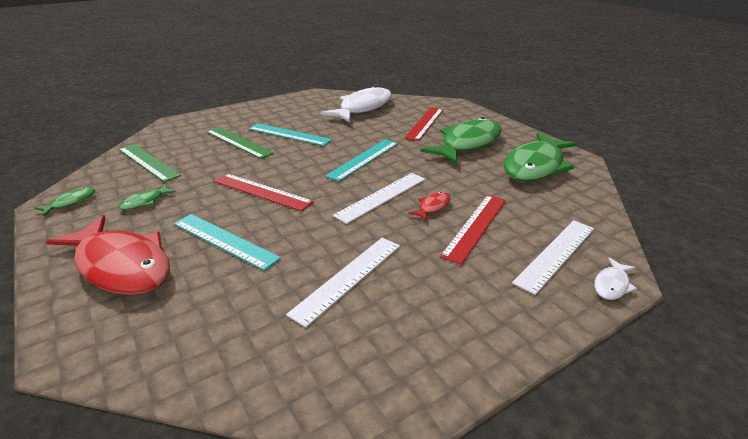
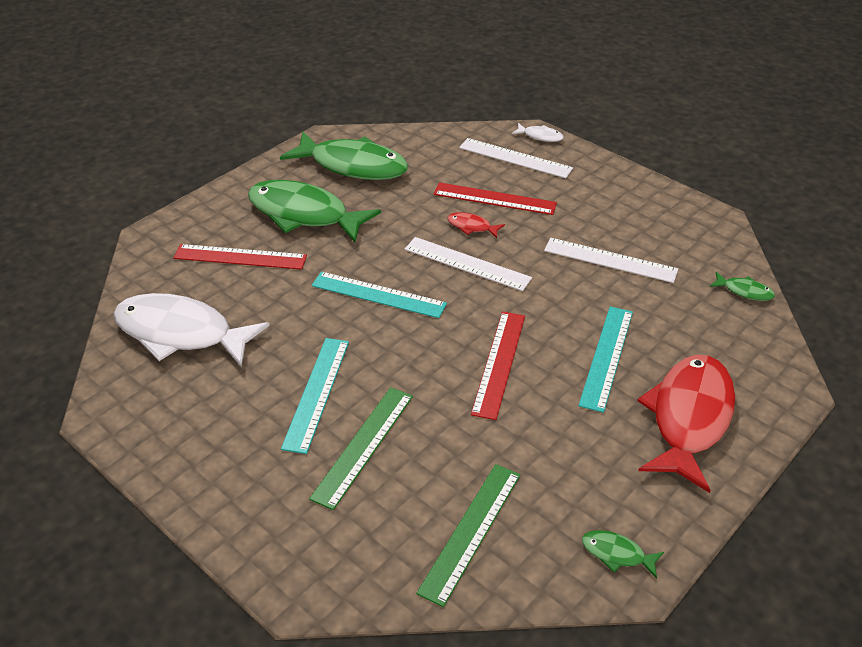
camera: 105 degrees left, 10 degrees up
(145, 201) = (574, 468): green fish -> green fish (744, 291)

